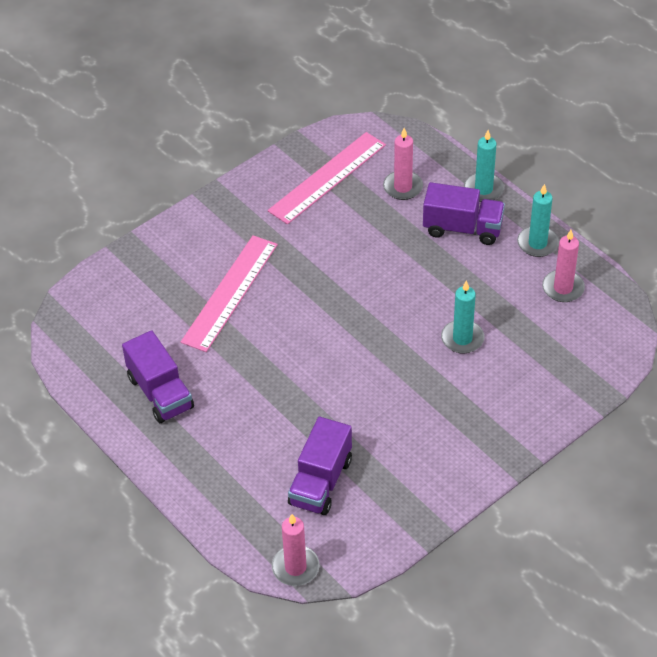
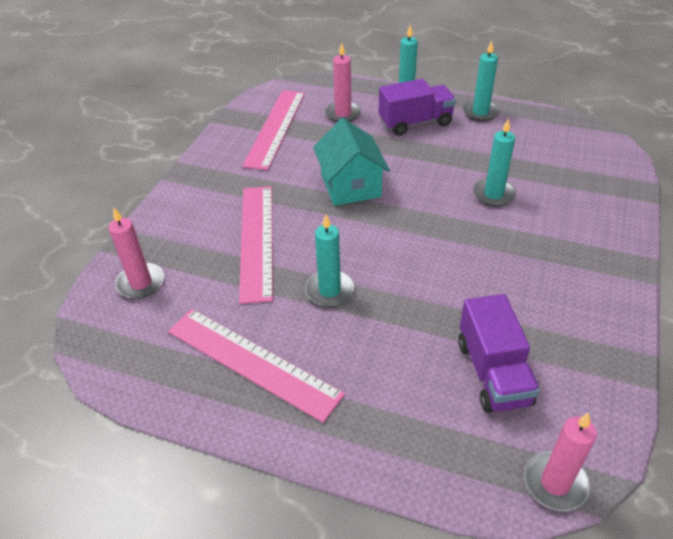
camera: 30 degrees left, 5 degrees down
(160, 393) = (252, 362): purple truck -> pink ruler
(254, 363) = (329, 290): none -> turquoise candle
(346, 273) = (350, 185): none -> turquoise house
(563, 288) = (530, 132): pink candle -> pink candle (141, 283)

